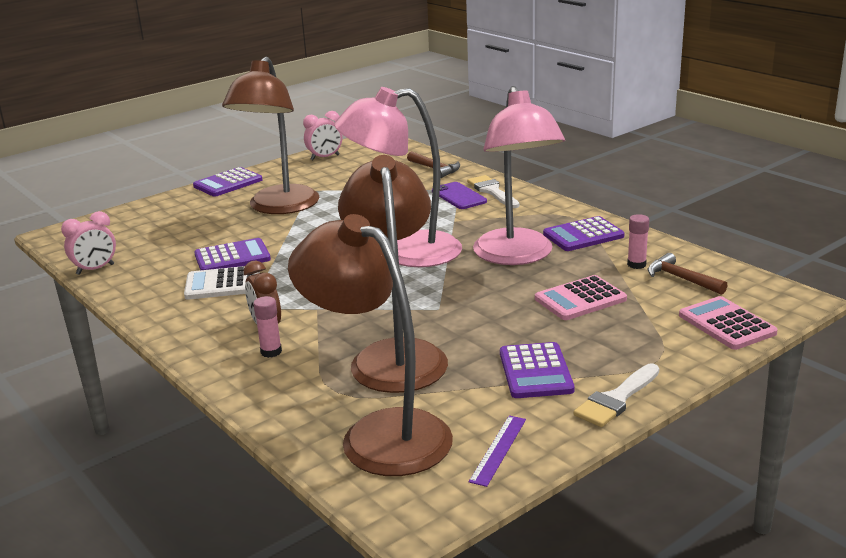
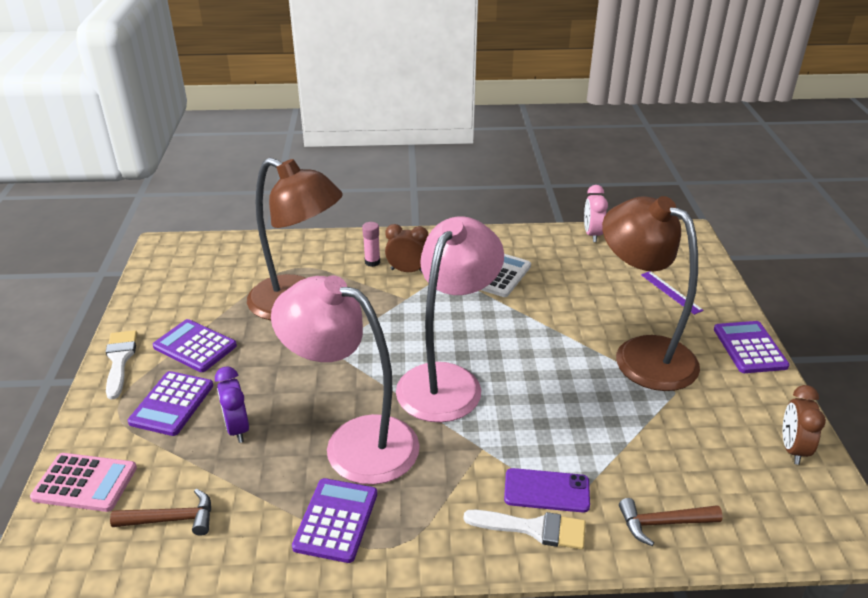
camera: 125 degrees right, 10 degrees up
(232, 257) = (546, 293): purple calculator -> purple calculator (172, 404)
(325, 157) = (792, 449): pink clock -> brown clock
(379, 434) = (235, 264): brown lamp -> none
(498, 450) = (159, 293): purple ruler -> purple ruler (671, 292)
(580, 299) = (237, 428): pink calculator -> purple clock
(636, 264) = (234, 510): pink glue stick -> none

